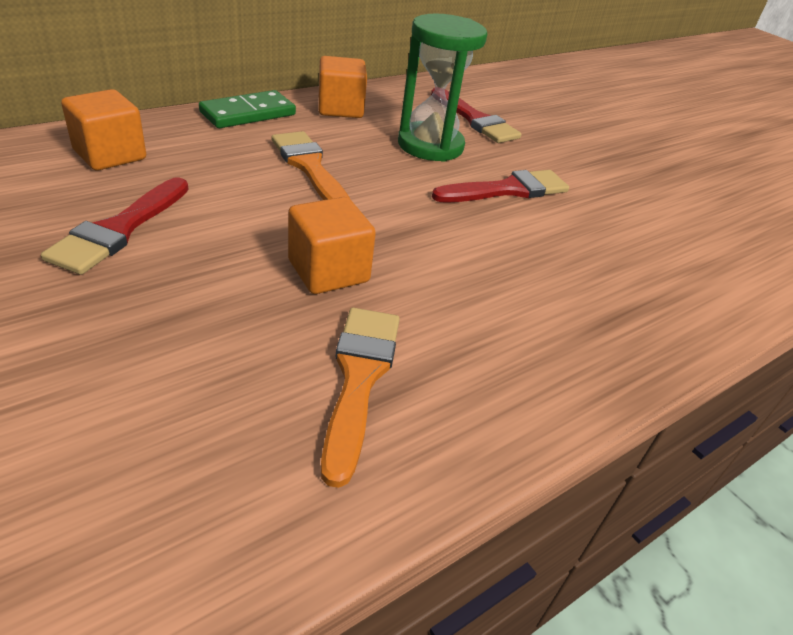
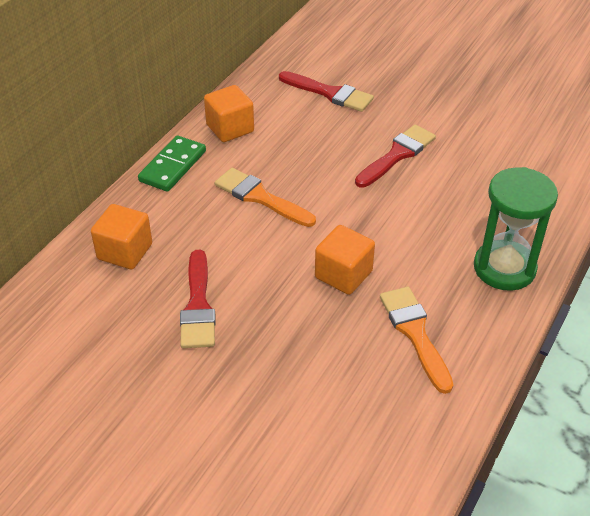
camera: 20 degrees left, 5 degrees up
(430, 145) = (319, 136): green hourglass -> green hourglass (504, 268)

